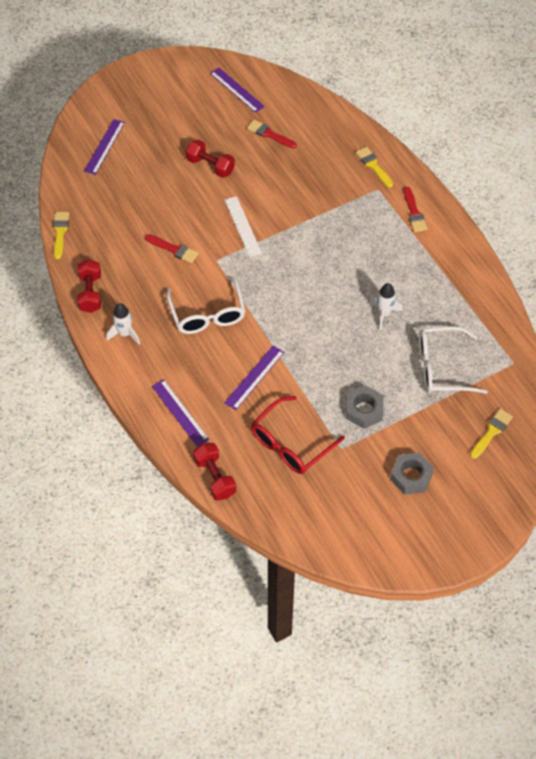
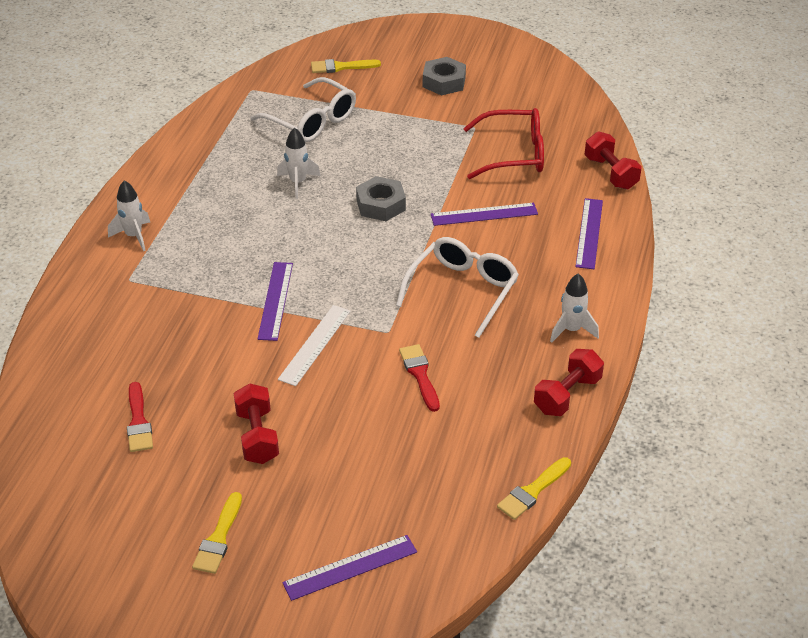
camera: 135 degrees left, 15 degrees down
(215, 477) = (610, 173): red dumbbell -> red dumbbell turned 45 degrees counterclockwise
(237, 90) = (86, 511): purple ruler -> purple ruler (275, 300)
(364, 410) = (420, 136): grey nut -> grey nut (381, 205)
(373, 166) = (93, 304): yellow brush -> yellow brush (218, 538)
(414, 213) = (134, 236): red brush -> white rocket

